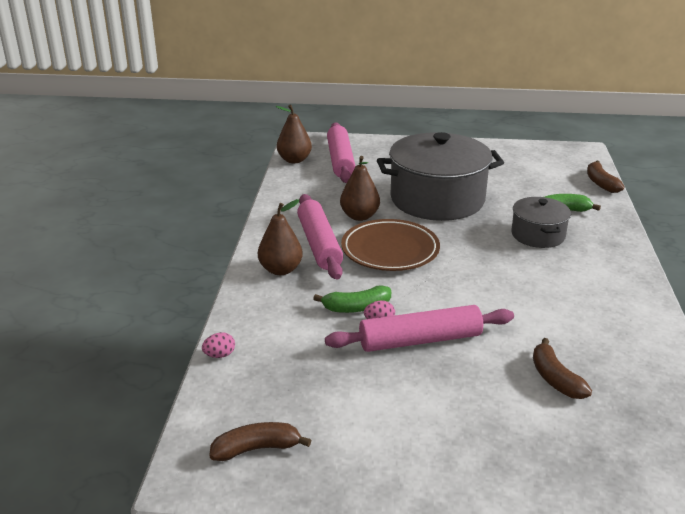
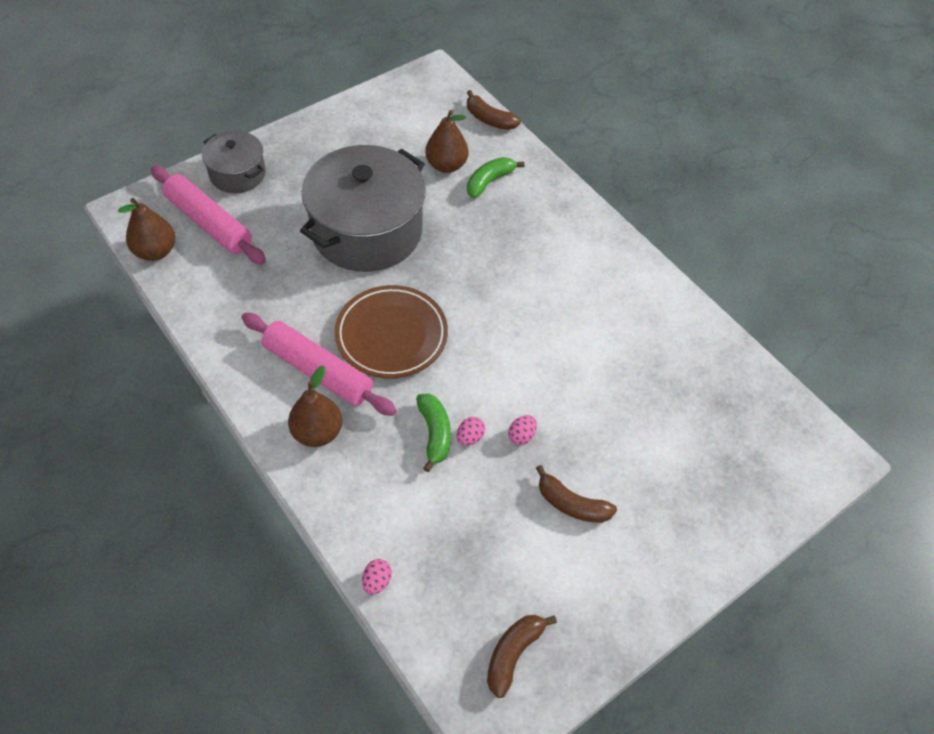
camera: 45 degrees left, 25 degrees up
(356, 308) = (434, 434): green banana -> green banana turned 45 degrees counterclockwise
(359, 216) = (316, 303): brown pear -> brown pear (446, 165)
(420, 340) = (521, 436): pink rolling pin -> pink egg
(538, 235) = (497, 230): grey pot -> grey pot (237, 174)
(555, 379) = (649, 405): brown banana -> brown banana (571, 504)

